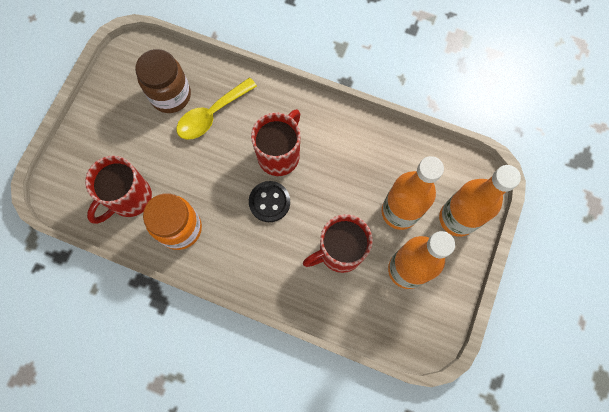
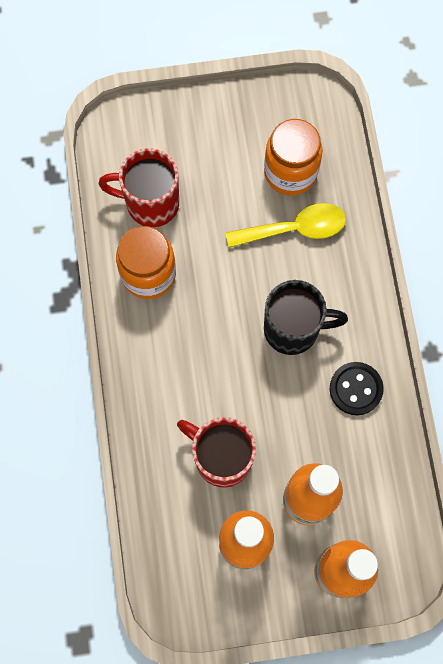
camera: 60 degrees right, 0 degrees up
(171, 95) = (290, 172): brown jar -> orange jar
(211, 115) = (295, 229): yellow spoon -> yellow spoon turned 150 degrees clockwise
(269, 202) = (232, 350): black button -> black button (356, 389)
(279, 155) = (293, 329): red mug -> black mug

